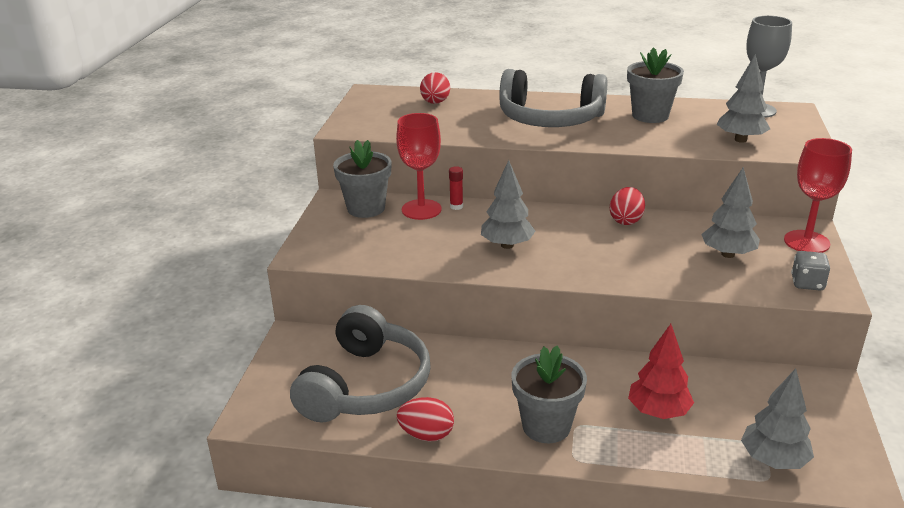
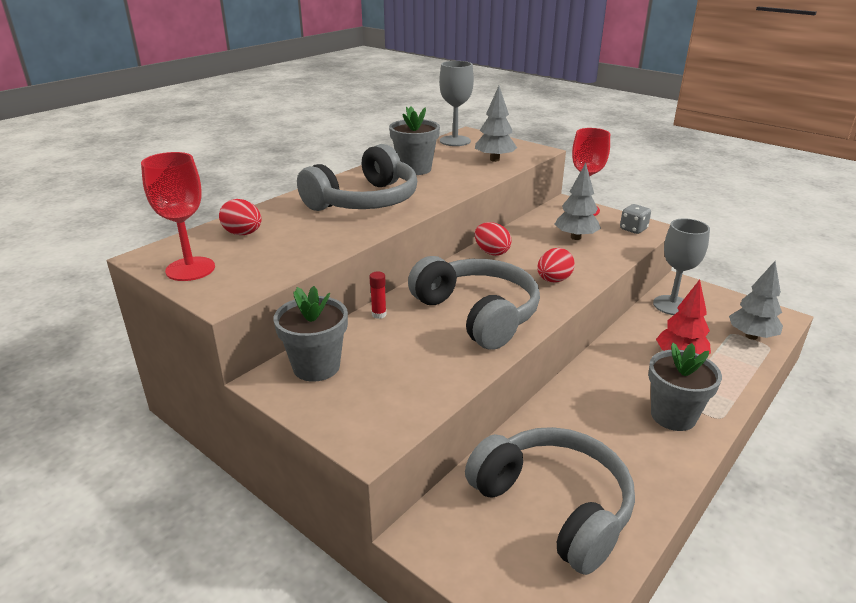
camera: 60 degrees left, 0 degrees up
(421, 209) = (361, 335): red goblet -> red goblet (190, 269)
(426, 435) = (654, 491): red egg -> red egg (553, 280)
(507, 245) = (477, 314): grey tree -> grey headphones
(764, 386) = (672, 305): none -> grey goblet

